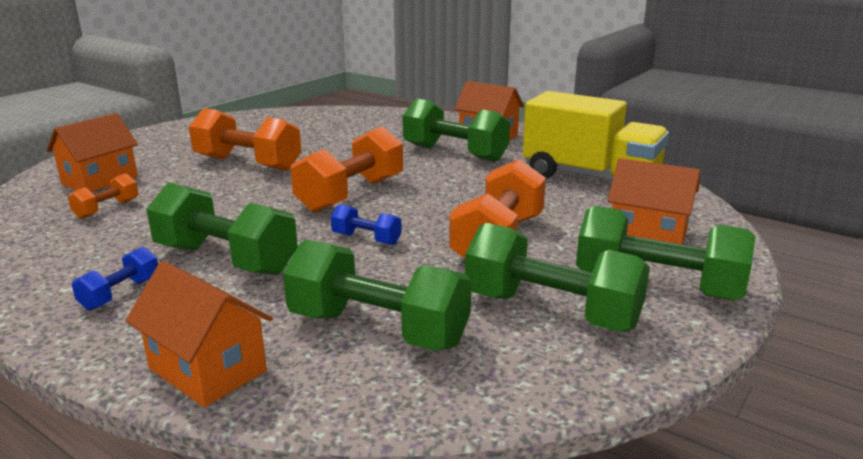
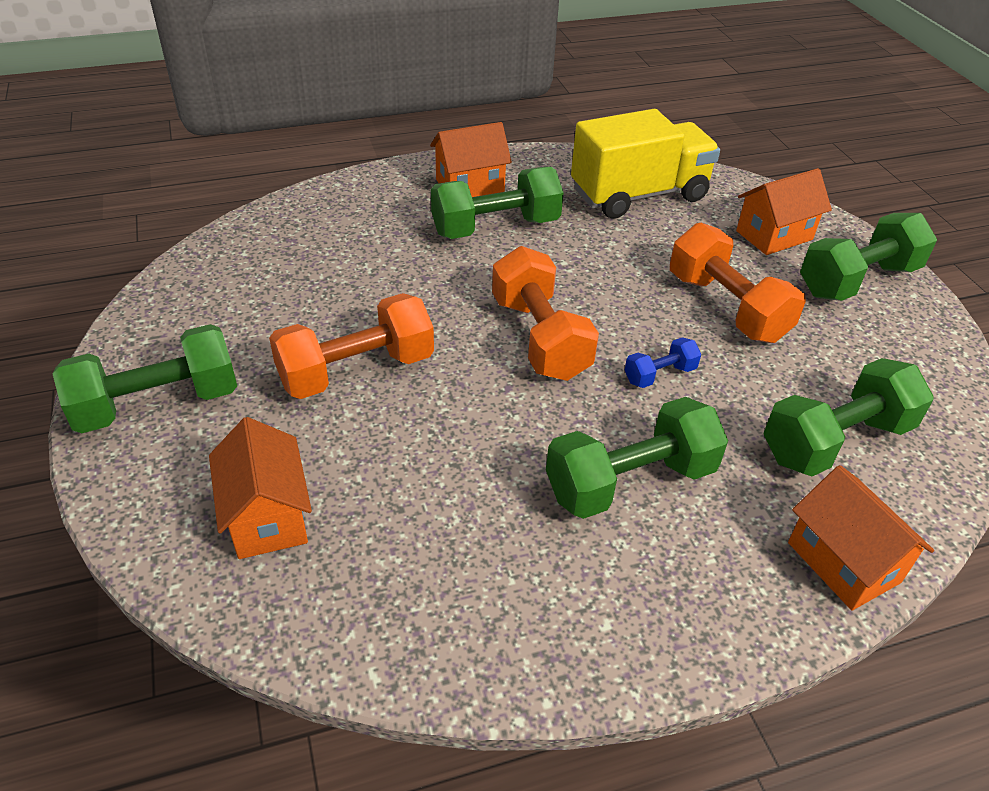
camera: 55 degrees left, 20 degrees up
(107, 209) = (389, 535): orange dumbbell -> none
(120, 294) = (653, 582): blue dumbbell -> none
(208, 369) = (843, 562): orange house -> orange house turned 75 degrees clockwise
(551, 311) = (862, 345): green dumbbell -> green dumbbell (158, 404)

